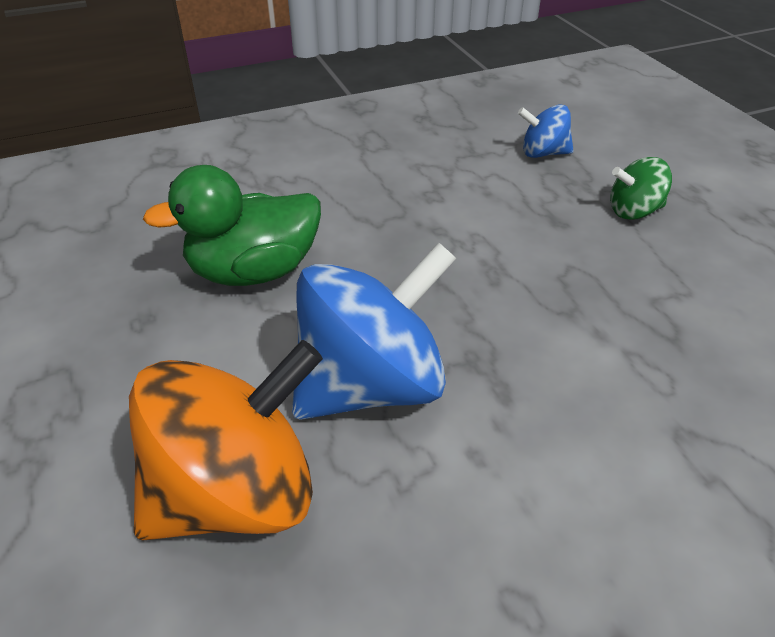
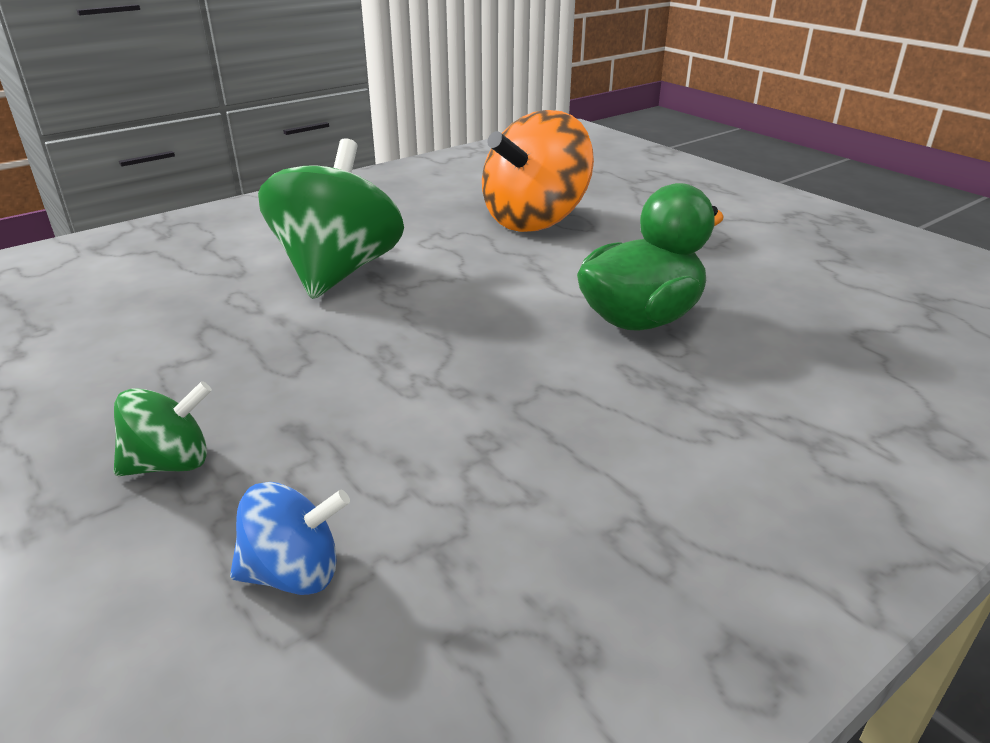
camera: 165 degrees right, 10 degrees down
(371, 385) = (478, 266): blue spinning top -> none
(548, 409) = (338, 271): none -> green spinning top

